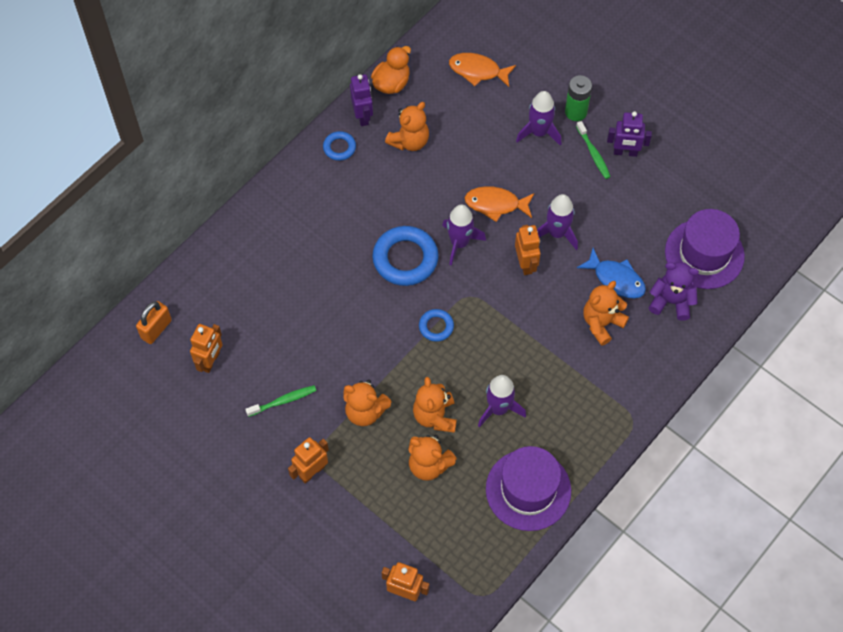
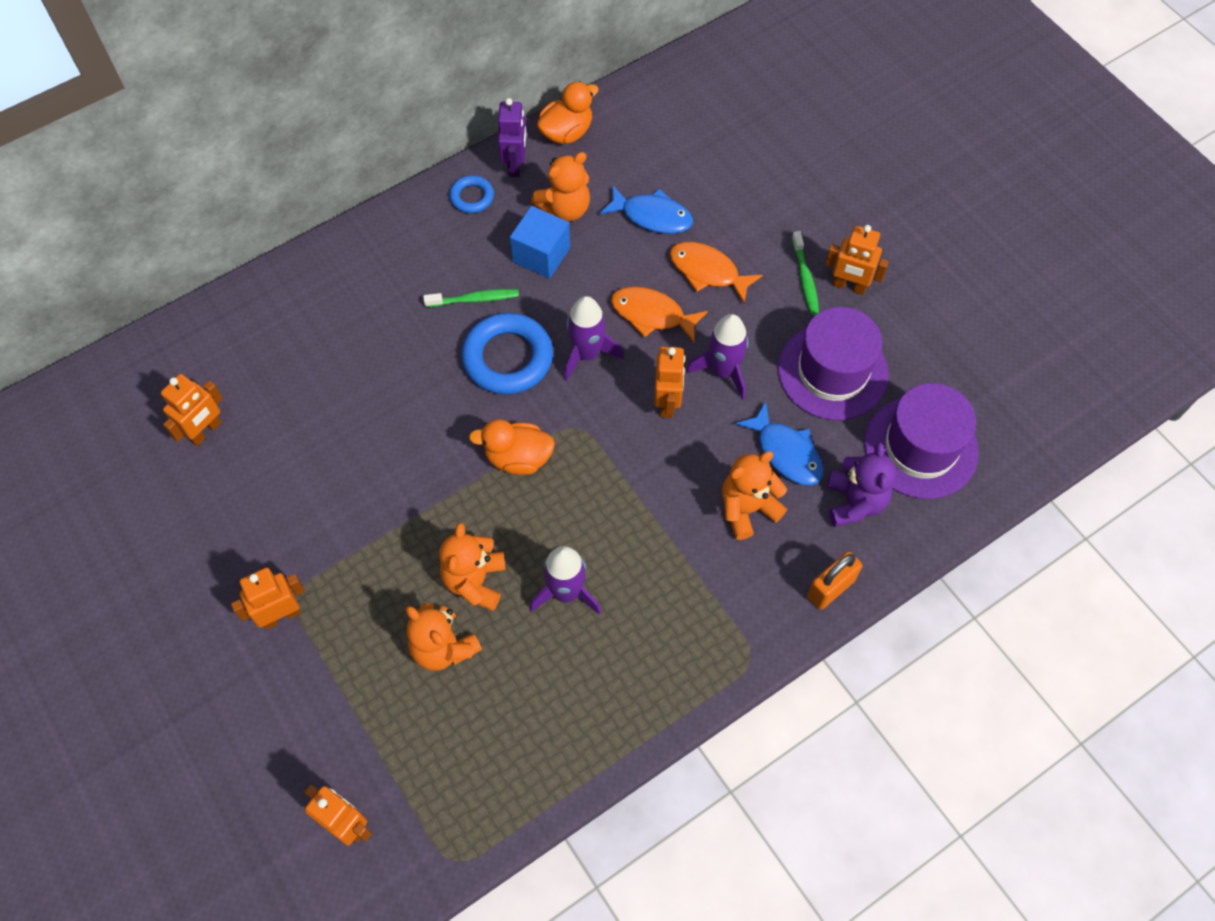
camera: 15 degrees right, 0 degrees up
(156, 329) = (153, 373): orange padlock -> orange padlock (830, 588)
(283, 401) = (279, 508): green toothbrush -> green toothbrush (474, 299)
(365, 411) = (383, 550): orange teddy bear -> none
(404, 179) = (541, 255): none -> blue cube
(436, 326) = (518, 458): blue ring -> orange duck
(473, 132) = (652, 216): none -> blue fish
(478, 71) = (683, 141): orange fish -> orange fish (707, 272)
(528, 490) = (570, 720): purple hat -> purple hat (832, 372)
(539, 132) = (740, 235): purple rocket -> none
(576, 112) = (797, 219): green battery -> none
(625, 152) = (849, 286): purple robot -> orange robot
(671, 301) = (855, 502): purple teddy bear -> purple teddy bear turned 60 degrees clockwise

